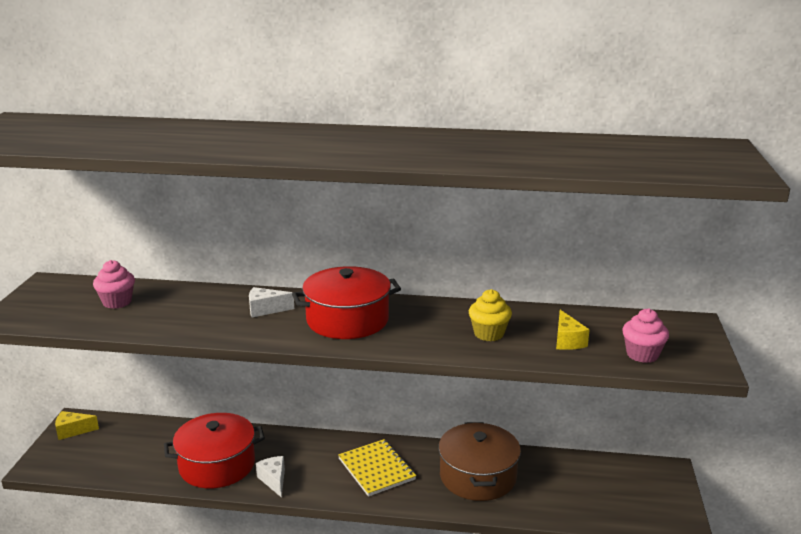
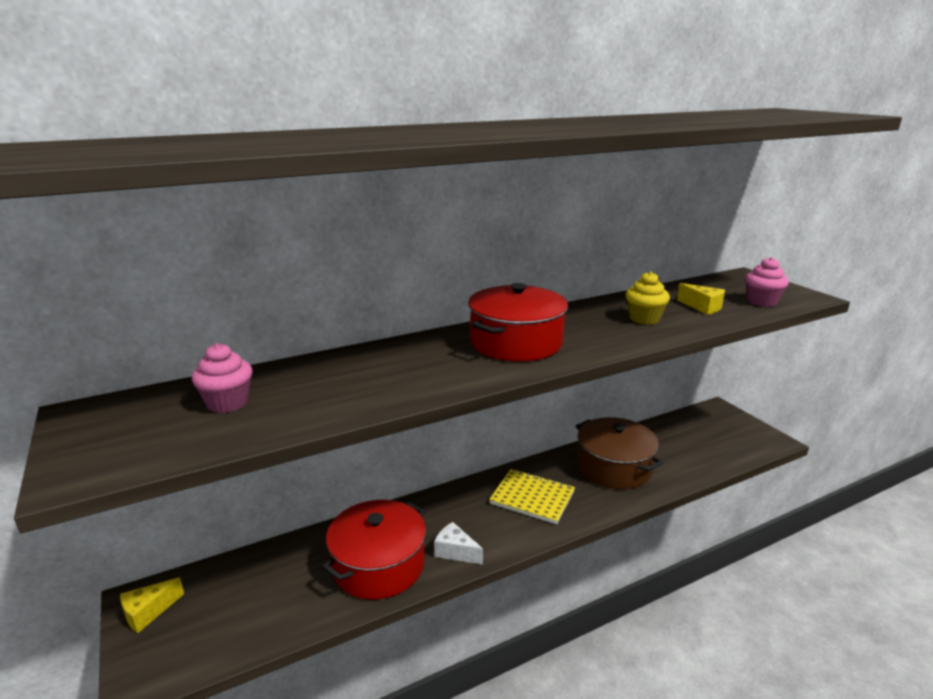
camera: 35 degrees left, 0 degrees up
(265, 310) = (422, 358): white cheese -> none

